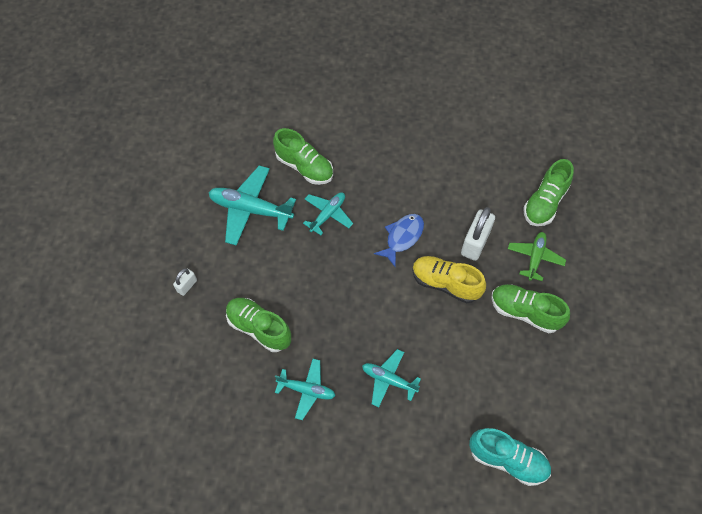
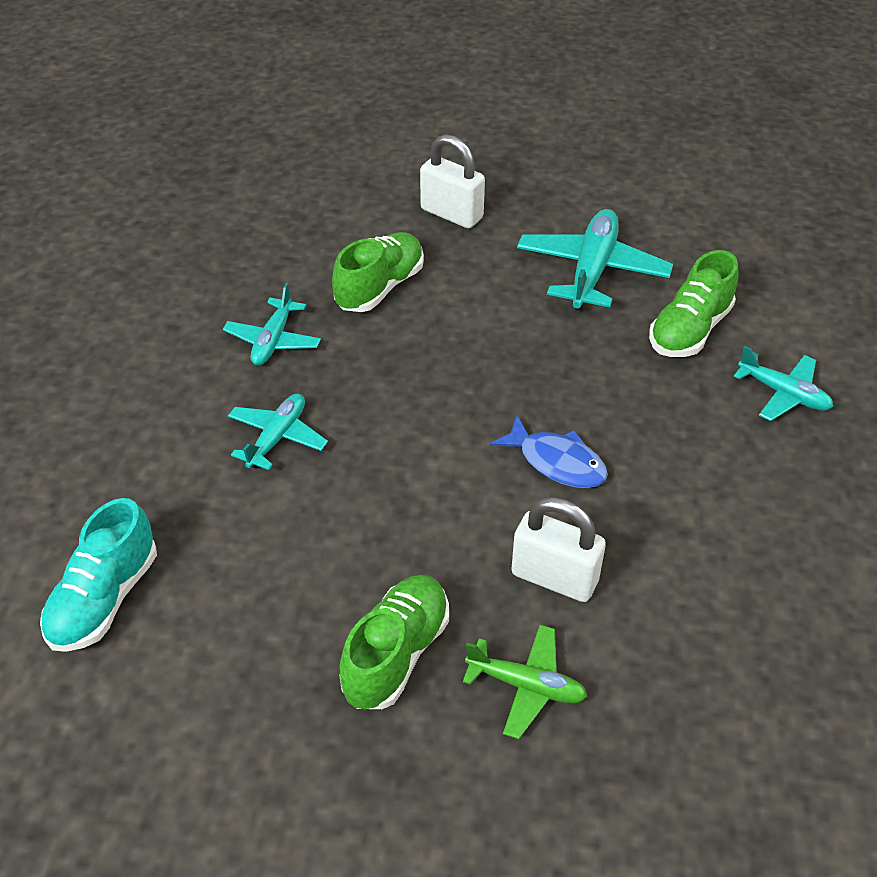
camera: 90 degrees right, 15 degrees down
(187, 286) = (452, 214): white padlock -> white padlock, size x1.86
(328, 215) = (594, 361): turquoise plane -> turquoise plane (783, 394)
(445, 283) = (460, 523): yellow shoe -> none
(544, 203) = (673, 721): green shoe -> none

